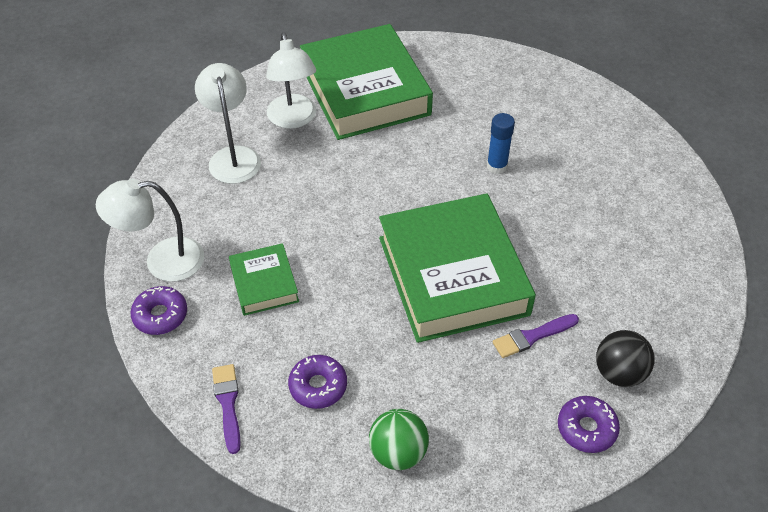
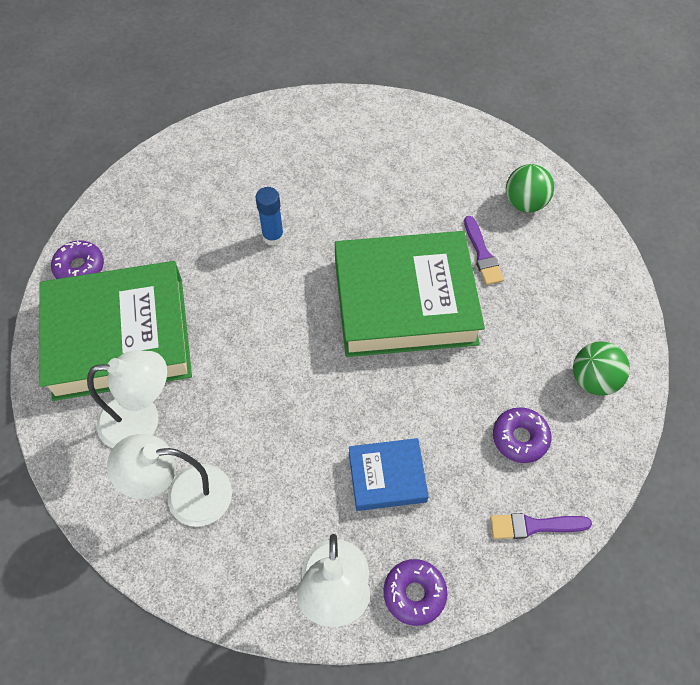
camera: 80 degrees left, 10 degrees up
(264, 283) = (387, 477): green book -> blue book
(586, 428) = (575, 238): purple donut -> purple donut (80, 267)
(619, 373) = (525, 203): black ball -> green ball

